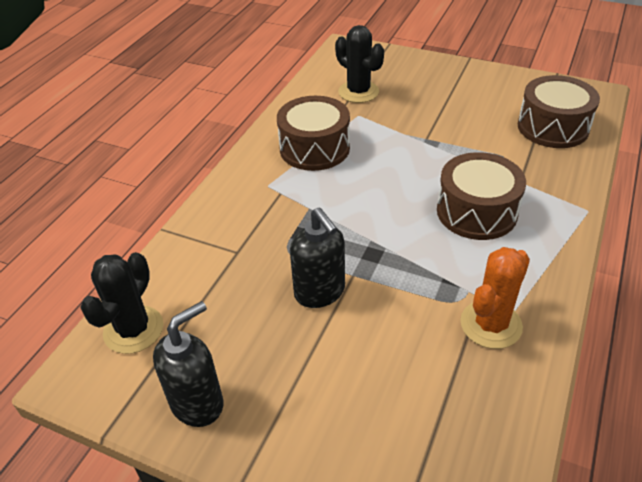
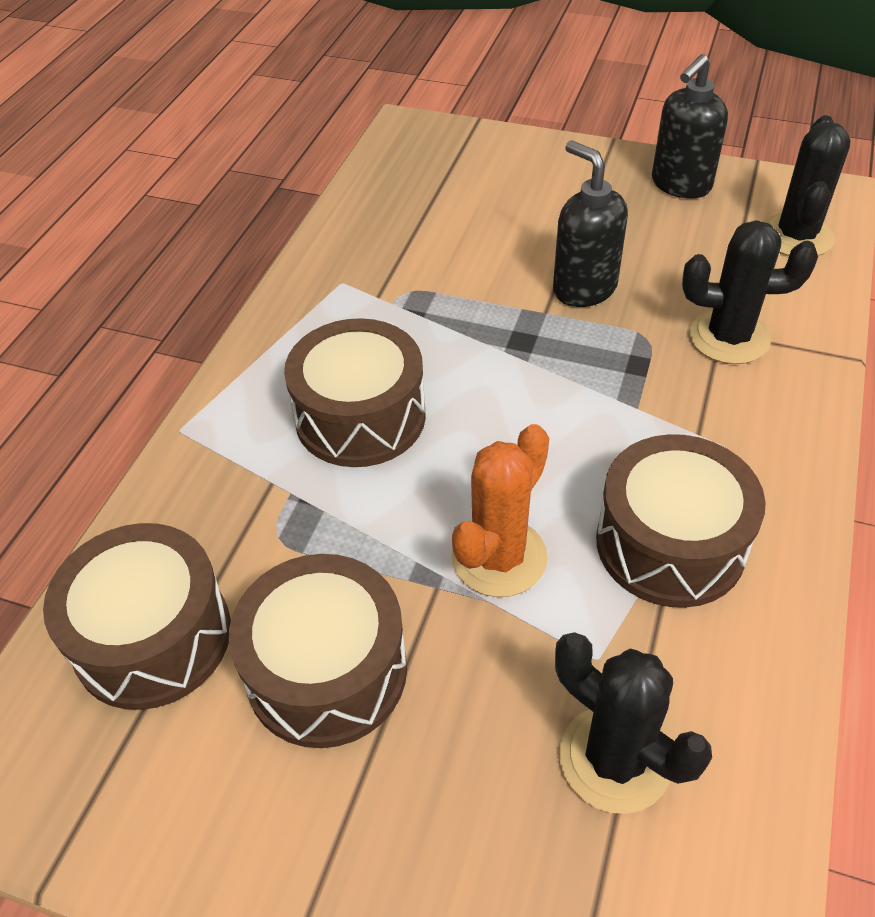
camera: 175 degrees right, 5 degrees up
(234, 247) = (729, 337): none -> black cactus
(471, 115) = (326, 671): none -> brown drum
(491, 324) = (370, 269): orange cactus -> orange cactus (499, 557)

